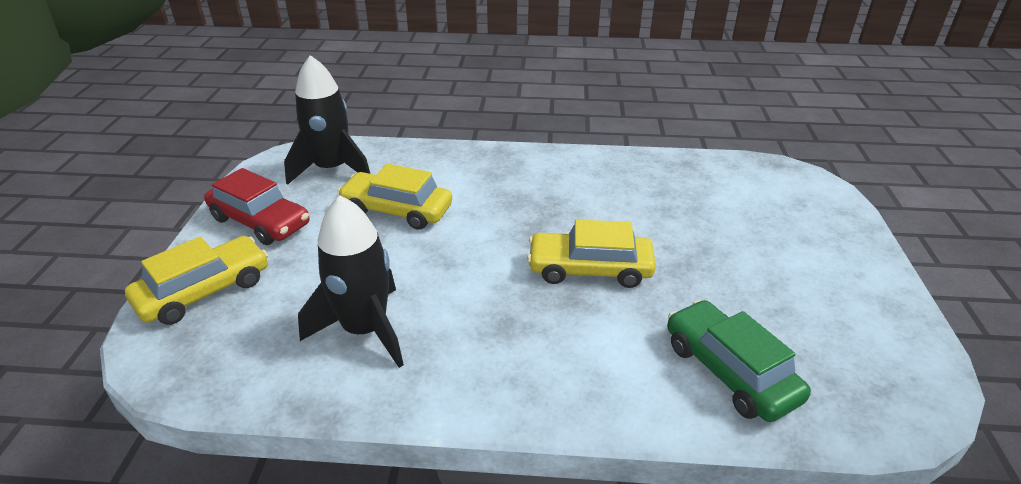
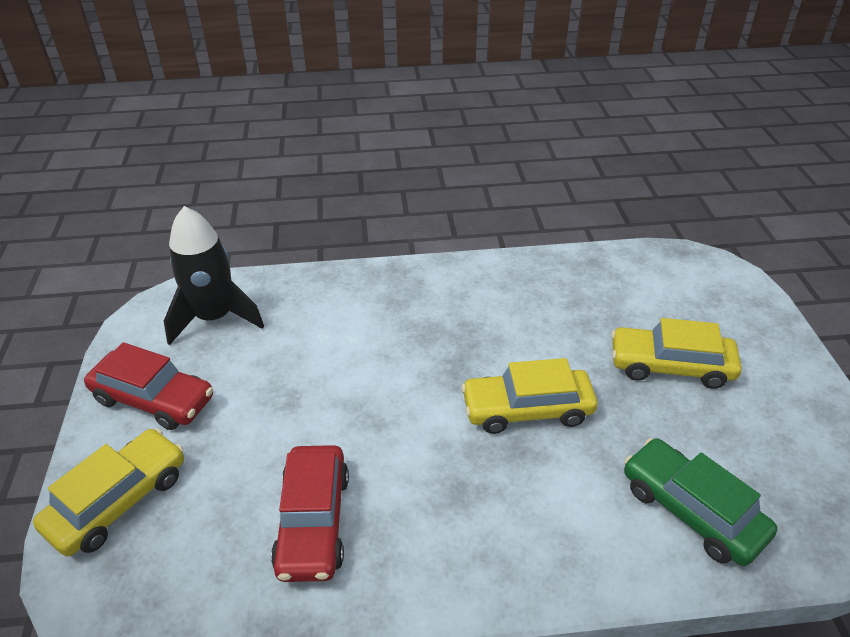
camera: 10 degrees left, 5 degrees up
(365, 330) = (313, 522): black rocket -> red car
(397, 210) = (303, 363): yellow car -> yellow car (670, 366)

